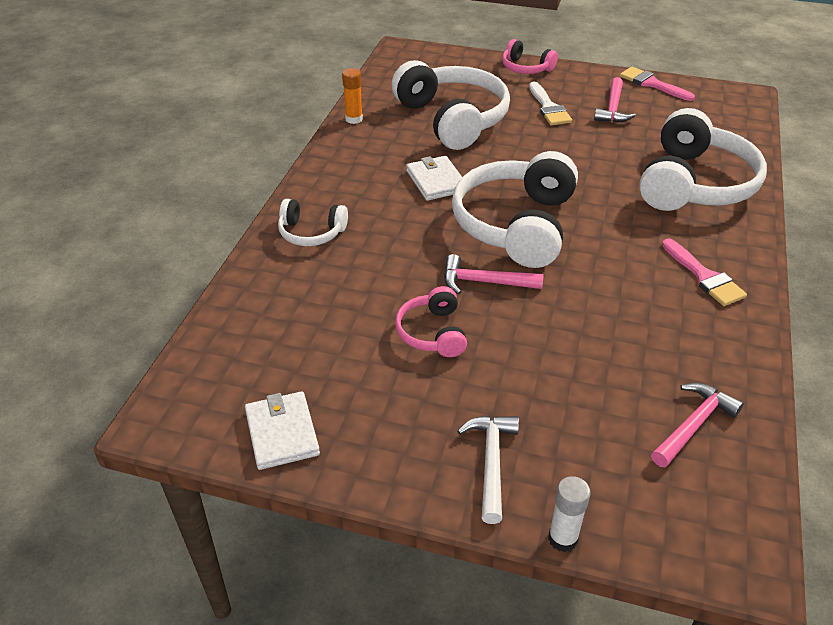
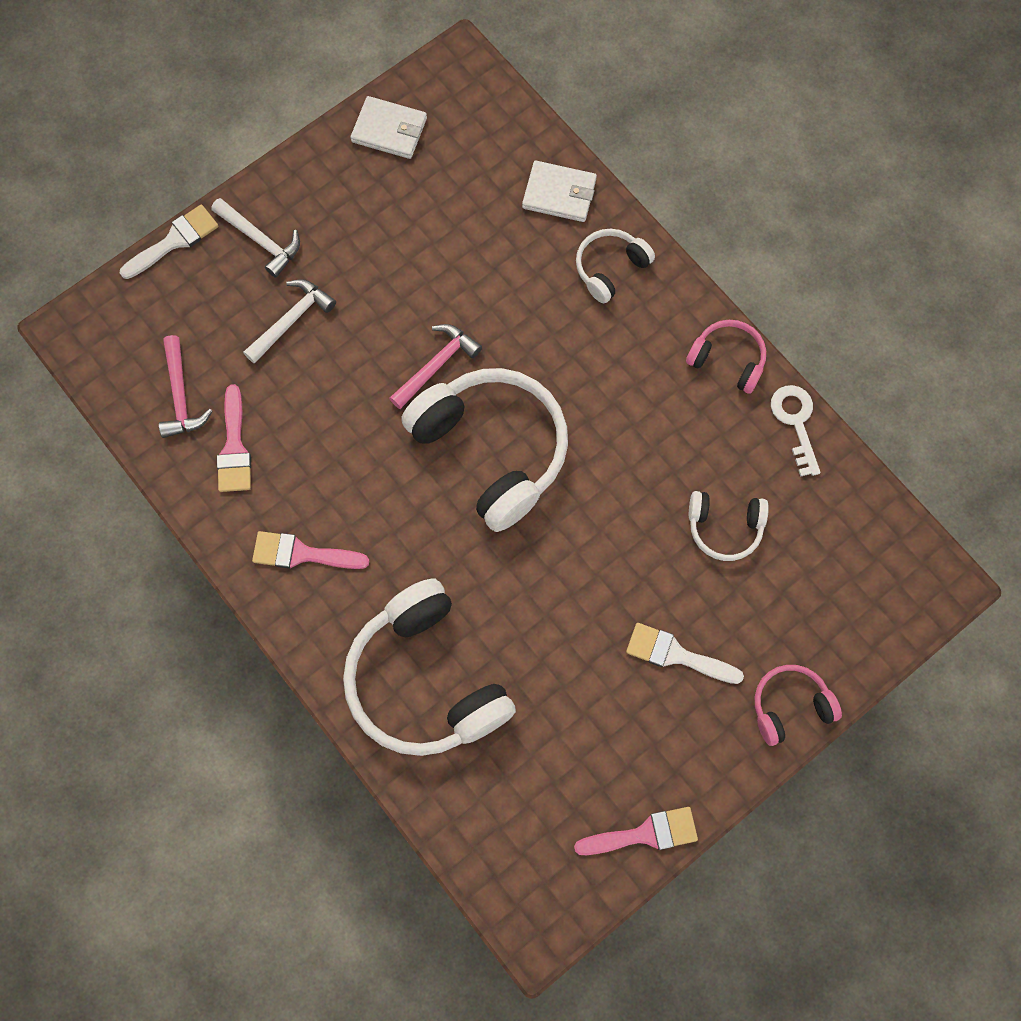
camera: 125 degrees right, 30 degrees up
(354, 119) = (795, 422): orange glue stick -> white key
(432, 333) = (409, 285): pink headphones -> pink headphones (727, 360)
(436, 181) = (615, 427): white wallet -> white wallet (559, 194)
(453, 119) = (724, 527): white headphones -> white headphones, size x0.50
(543, 390) = (291, 320): none -> white hammer
(562, 539) = (174, 241): white glue stick -> white brush
(613, 108) = (623, 729): pink hammer -> none
(686, 360) = (234, 447): none -> pink brush

